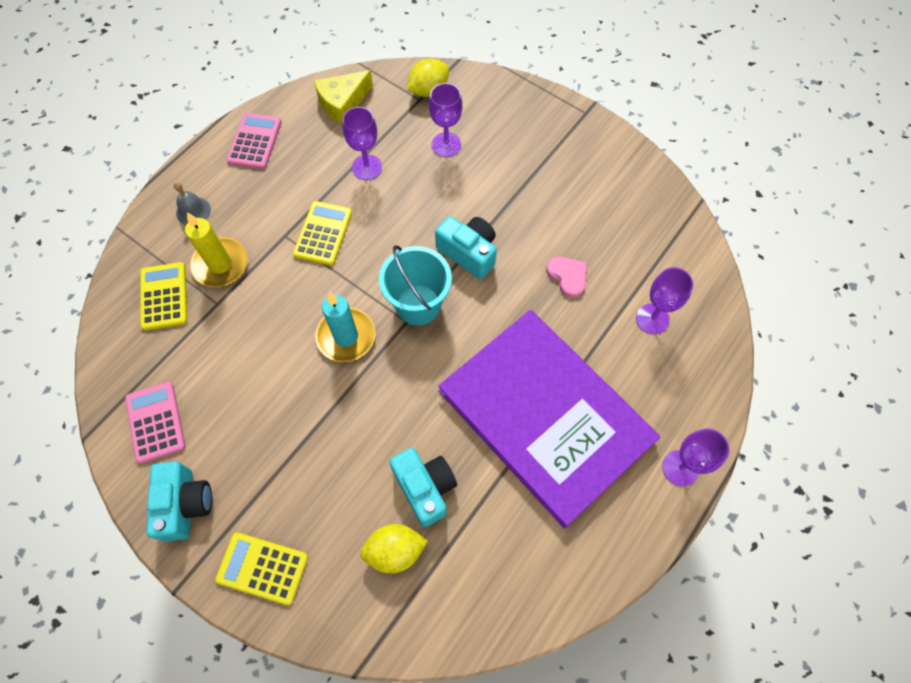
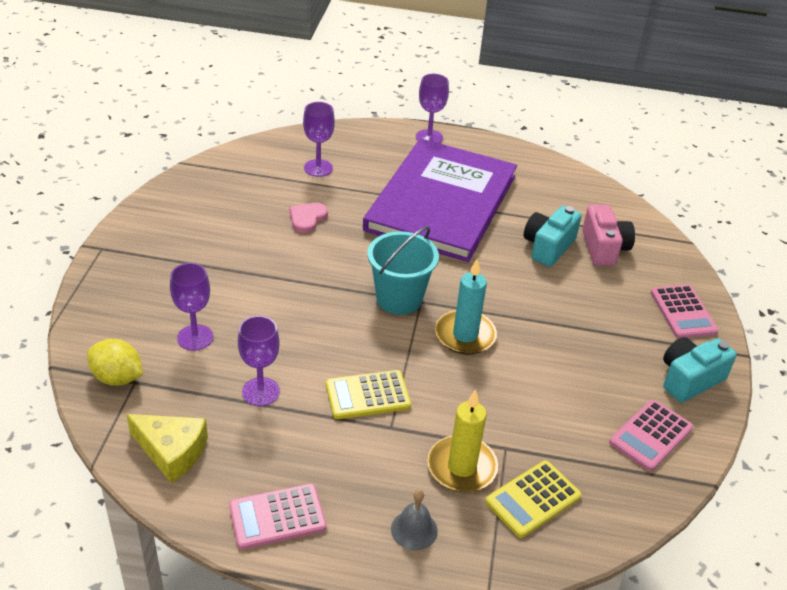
camera: 120 degrees left, 25 degrees down
(262, 568) = (683, 312): yellow calculator -> pink calculator
(395, 551) = (604, 248): yellow lemon -> pink camera
(469, 253) = (322, 283): turquoise camera -> none

